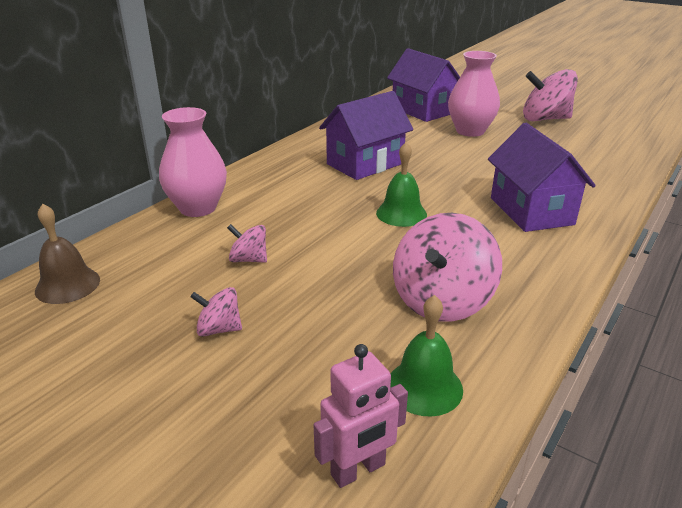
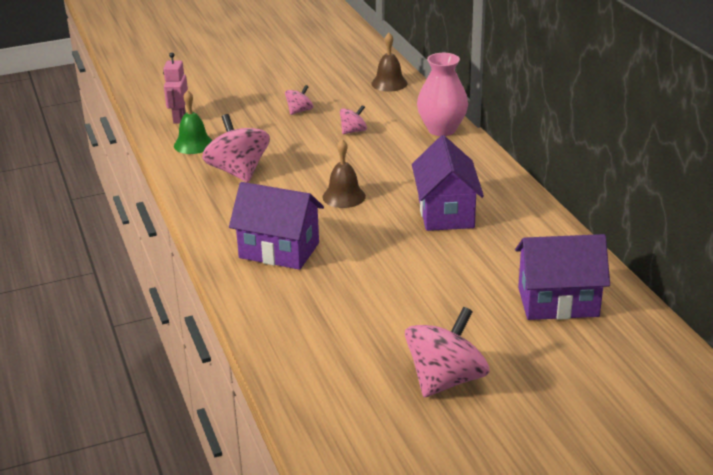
camera: 125 degrees right, 0 degrees up
(401, 213) = (344, 196): green bell -> brown bell
(470, 131) = (463, 304): pink vase -> none

